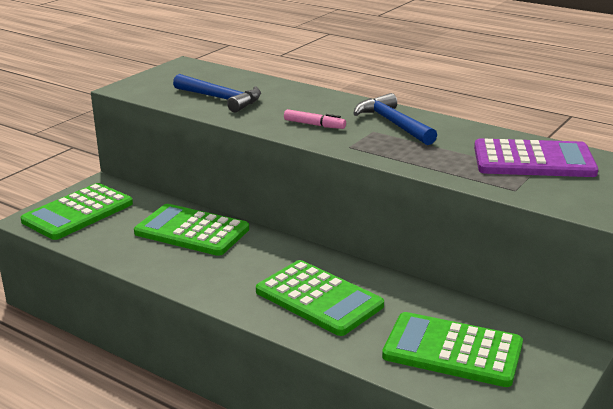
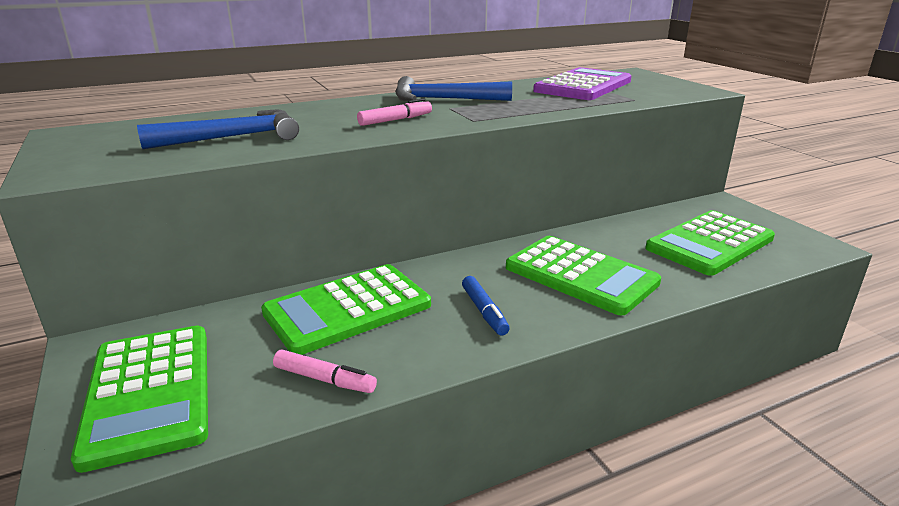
camera: 60 degrees left, 0 degrees up
(119, 250) = (324, 379): none -> pink marker
(229, 275) = (484, 311): none -> blue marker
(318, 299) = (580, 275): green calculator -> green calculator turned 60 degrees clockwise

